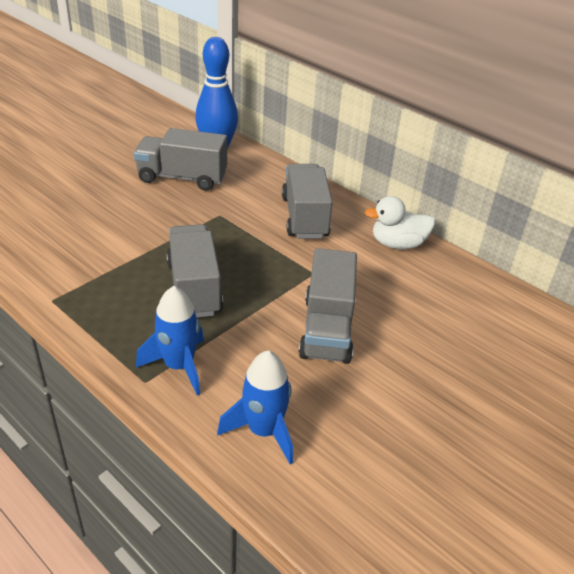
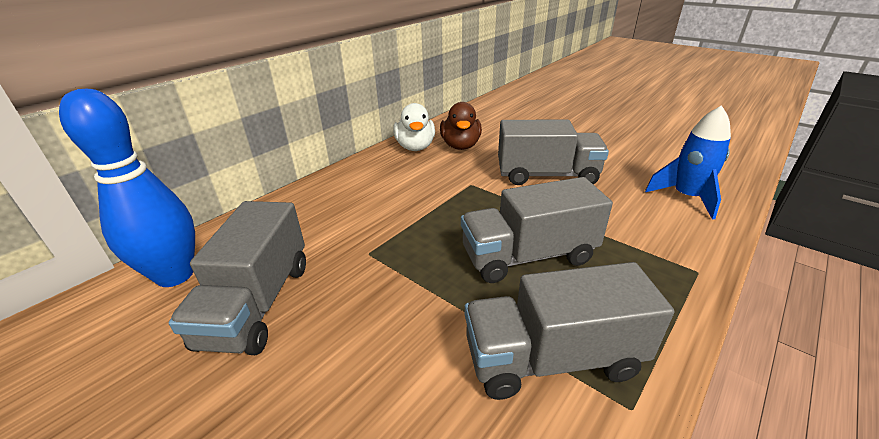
camera: 90 degrees left, 5 degrees down
(179, 366) = (657, 251): blue rocket -> none
(304, 217) = (373, 192): grey truck -> grey truck (552, 358)
(402, 276) = (460, 146): none -> brown duck

